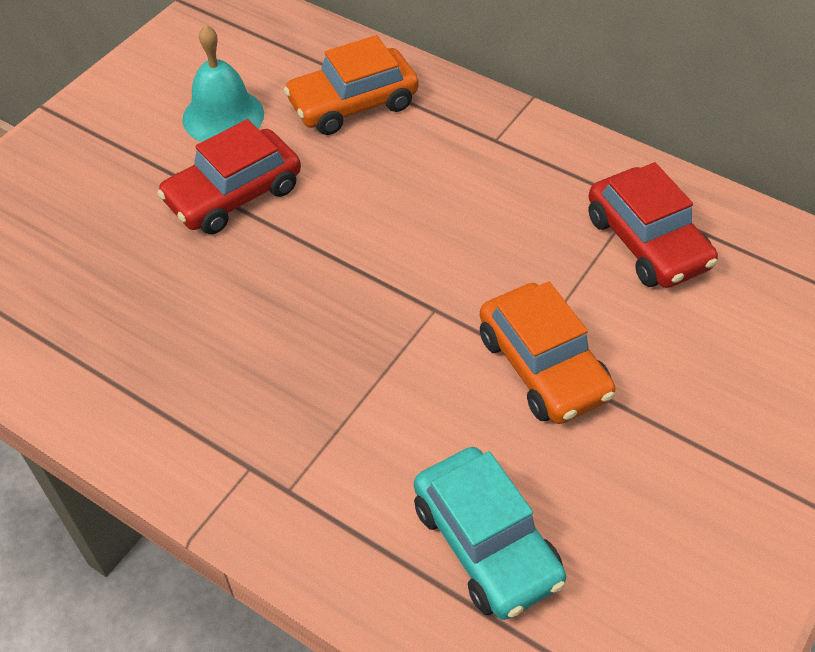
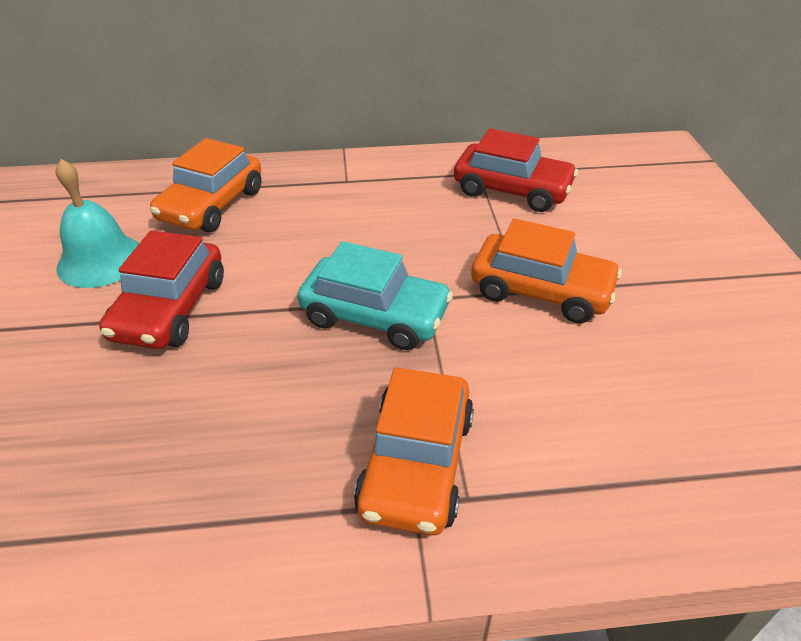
camera: 40 degrees left, 10 degrees down
(280, 440) = (416, 463): none -> orange car
(486, 543) = (651, 426): turquoise car -> turquoise car (375, 315)

